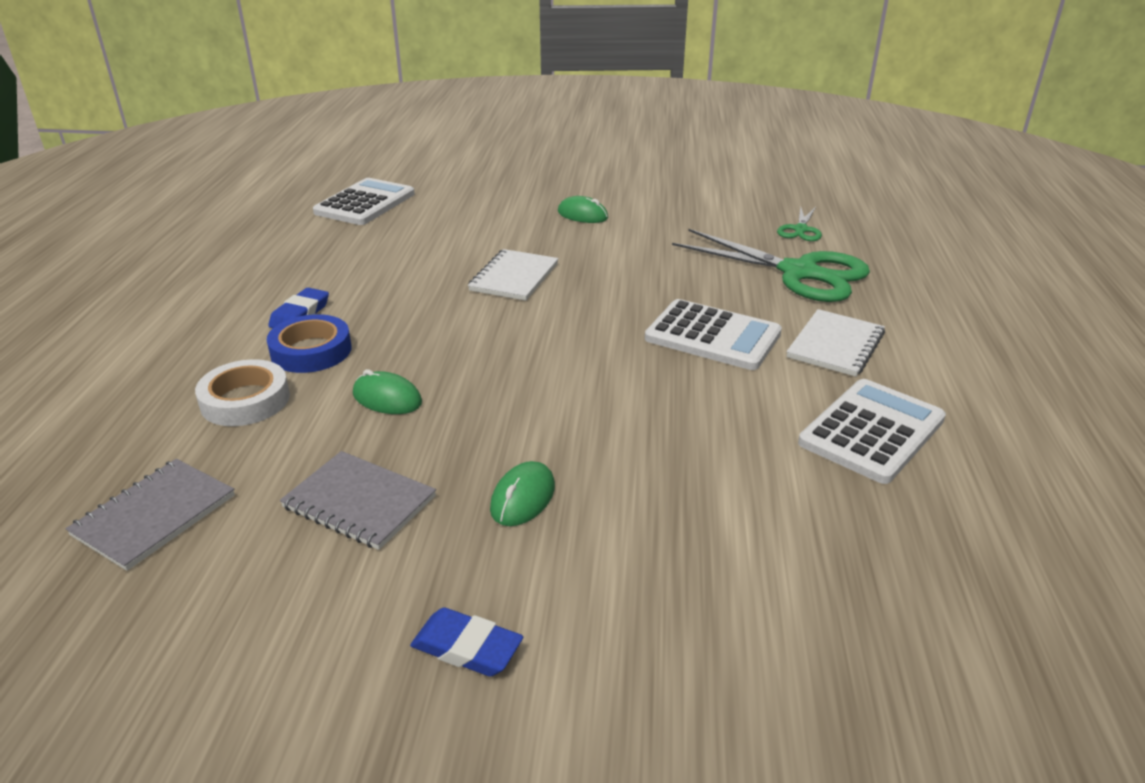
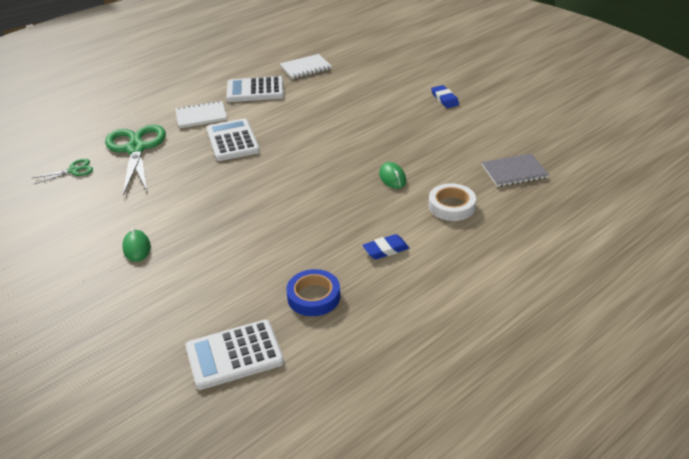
camera: 135 degrees left, 5 degrees up
(311, 351) = (401, 220): blue tape -> blue tape (313, 297)
(359, 502) = (440, 144): grey notebook -> none
(514, 277) = (252, 217): white notebook -> white notebook (305, 68)
(523, 498) = (387, 122): green mouse -> none

